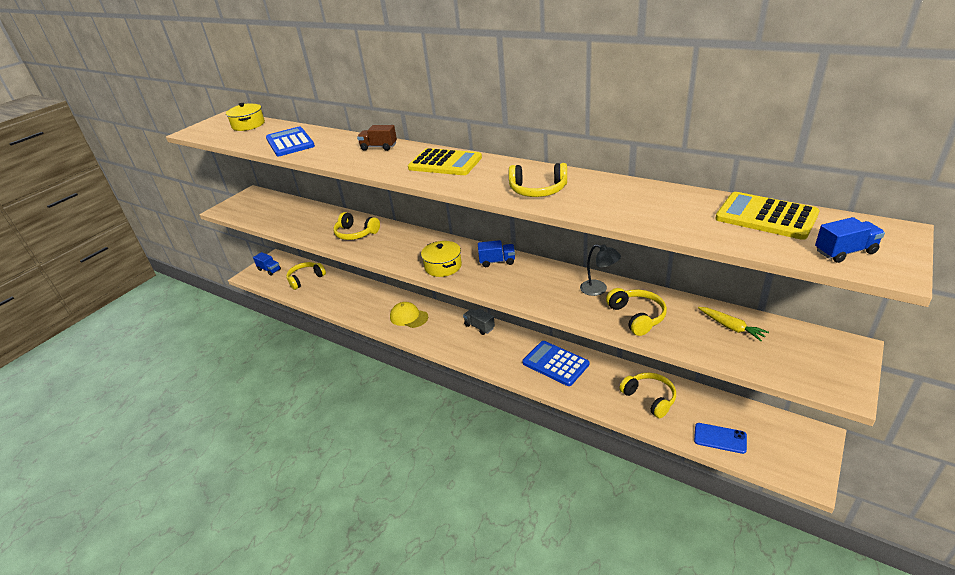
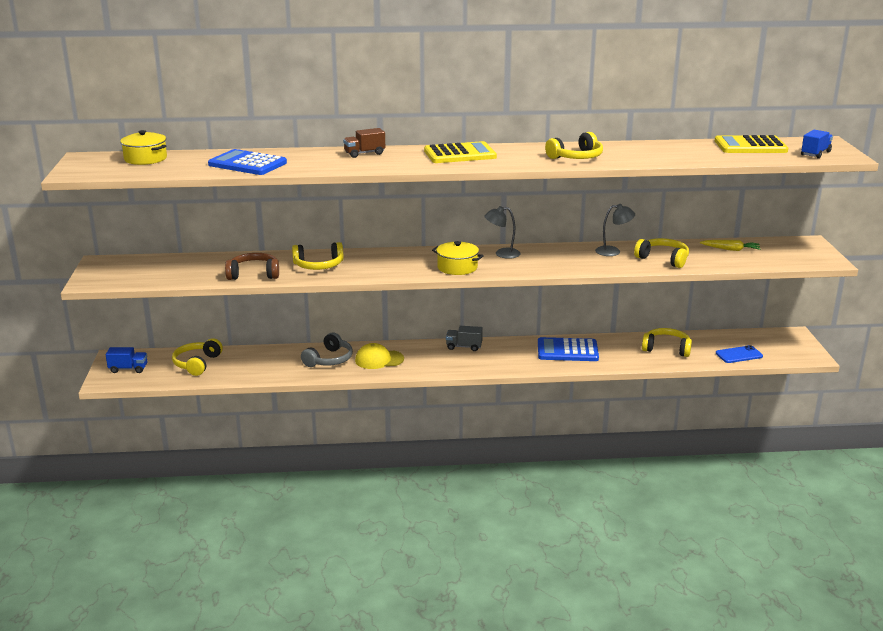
camera: 40 degrees left, 10 degrees down
(308, 230) = (254, 274): none -> brown headphones
(379, 304) = (329, 359): none -> grey headphones
(497, 261) = (502, 254): blue truck -> grey lamp

